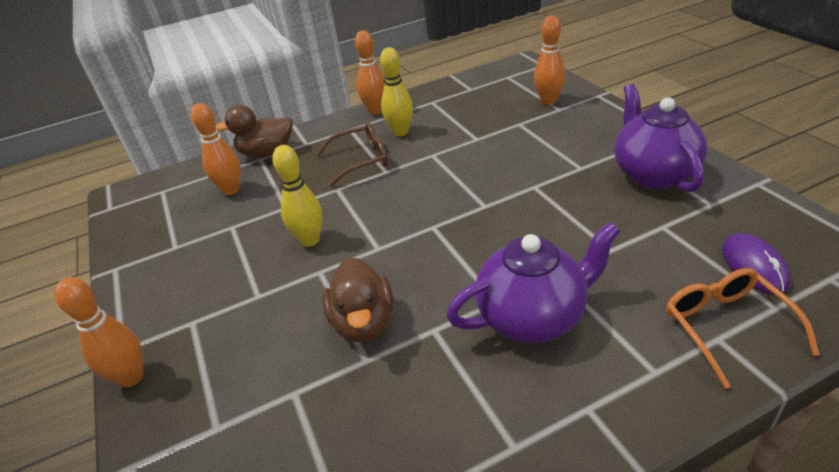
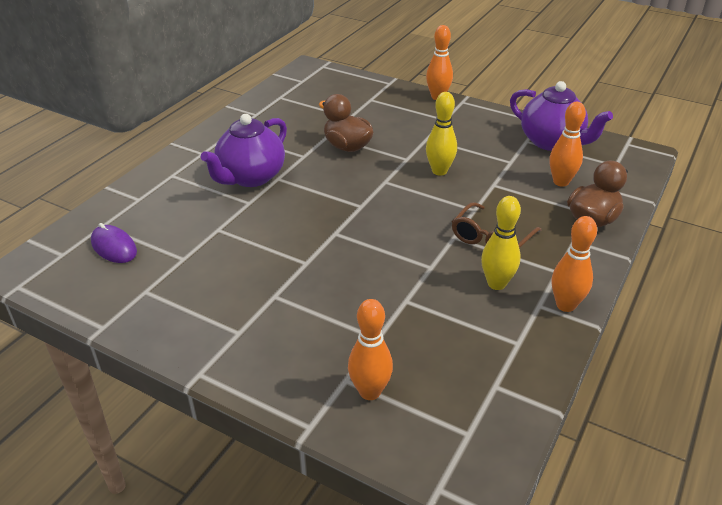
camera: 140 degrees right, 0 degrees up
(653, 174) = (202, 309): purple teapot -> purple teapot (552, 142)
(726, 326) = (134, 206): orange glasses -> none

